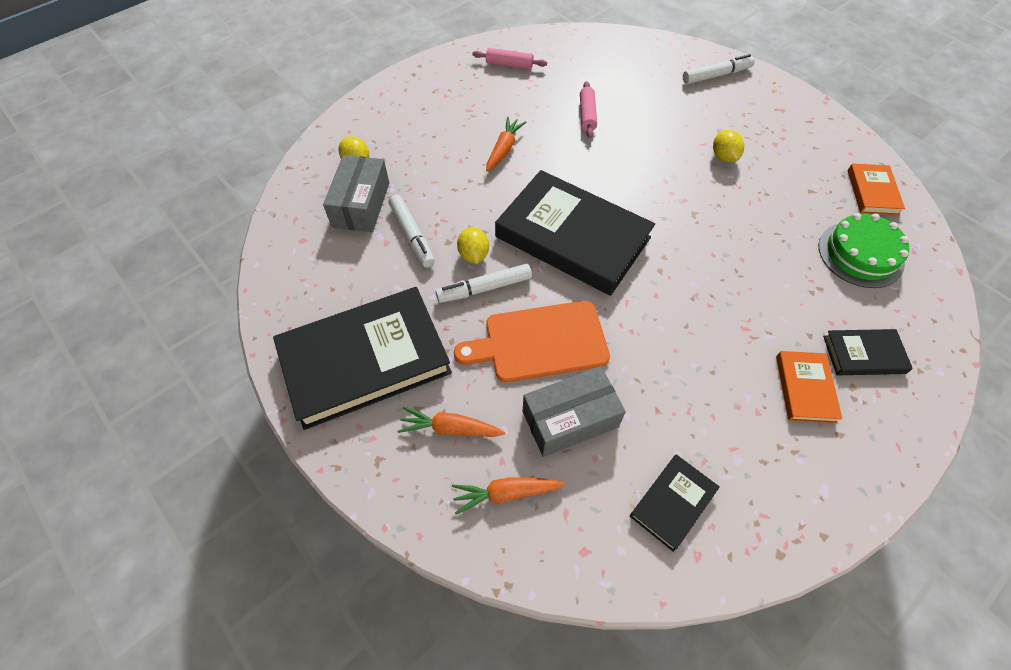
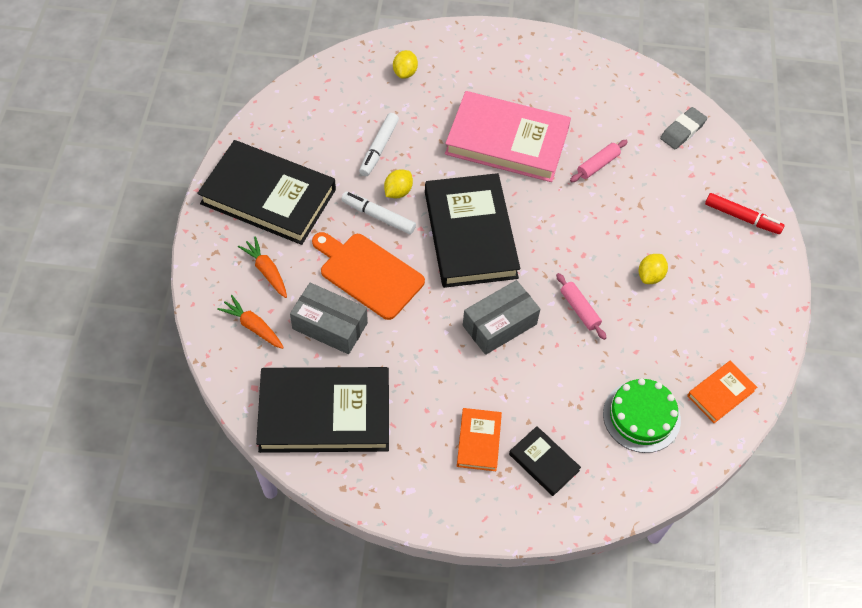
camera: 45 degrees right, 0 degrees up
(361, 205) = (374, 103): grey box -> grey box (499, 325)
(504, 149) = (507, 141): orange carrot -> pink book
(509, 65) = (596, 82): pink rolling pin -> pink rolling pin (579, 309)
(606, 53) = (682, 131): none -> grey eraser
(672, 503) = (325, 413): black book -> black book, size x2.14
(716, 75) = (741, 217): white marker -> red marker
(805, 388) = (479, 441): orange book -> orange book turned 45 degrees counterclockwise

